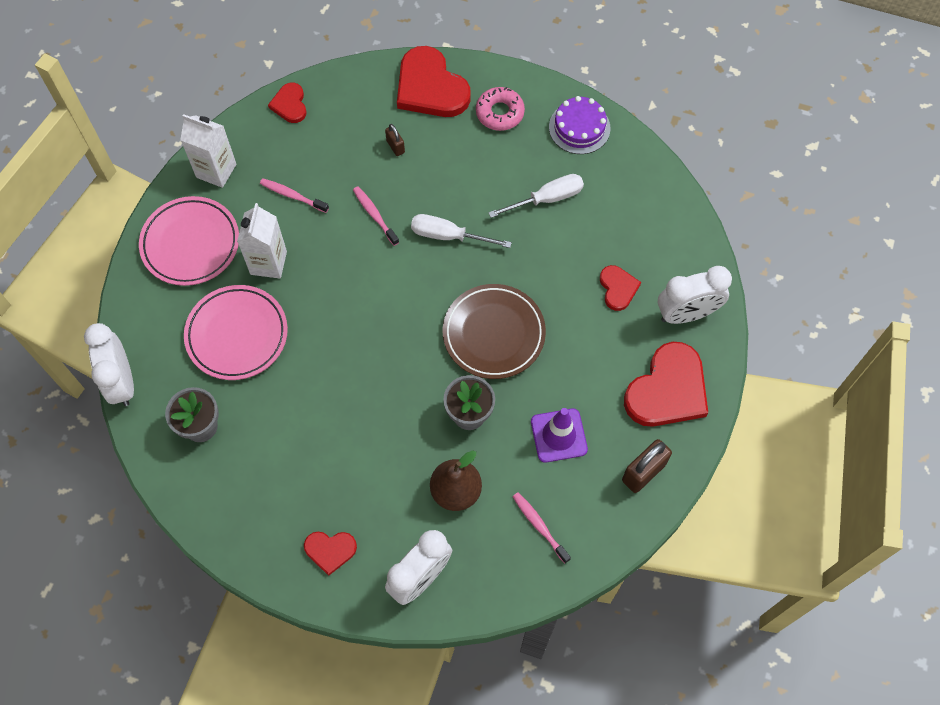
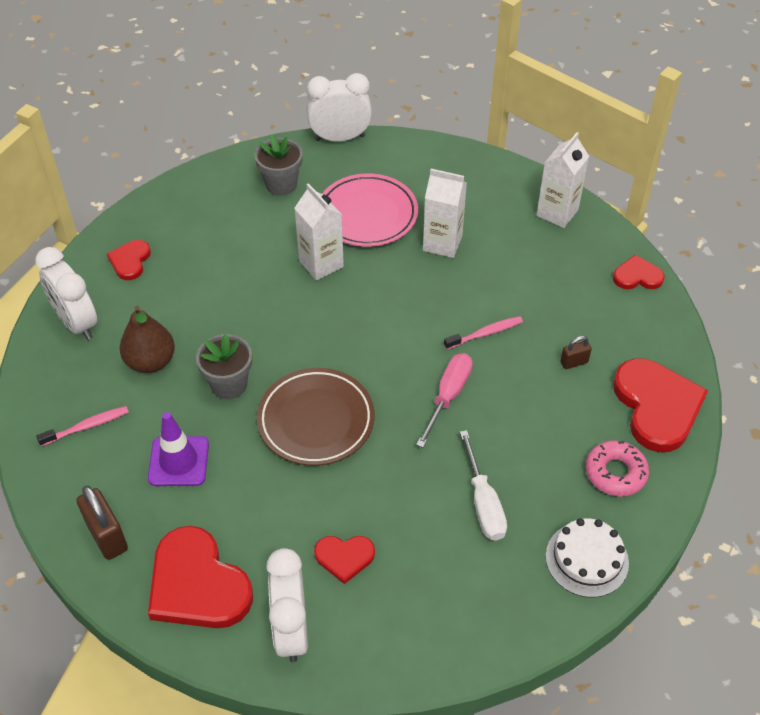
camera: 100 degrees right, 15 degrees down
(190, 244) = (474, 189): pink plate -> none
(292, 195) = (519, 268): pink toothbrush -> none
(309, 365) = (321, 264): none -> white carton
(430, 87) = (657, 406): red heart -> red heart turned 105 degrees clockwise
(448, 236) = (448, 396): white screwdriver -> pink screwdriver
(579, 127) = (587, 559): purple cake -> white cake

